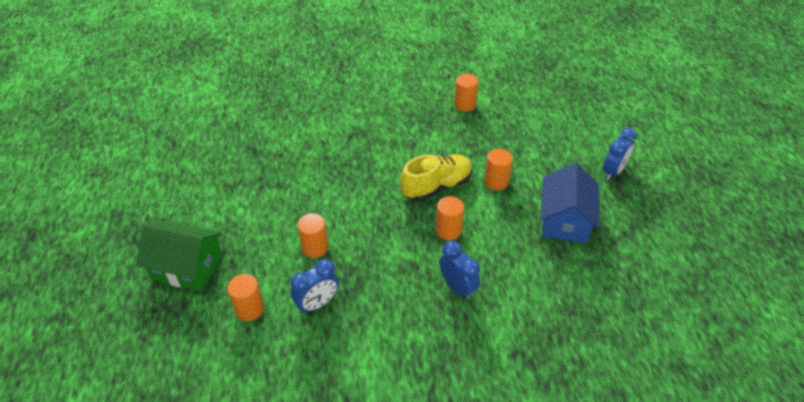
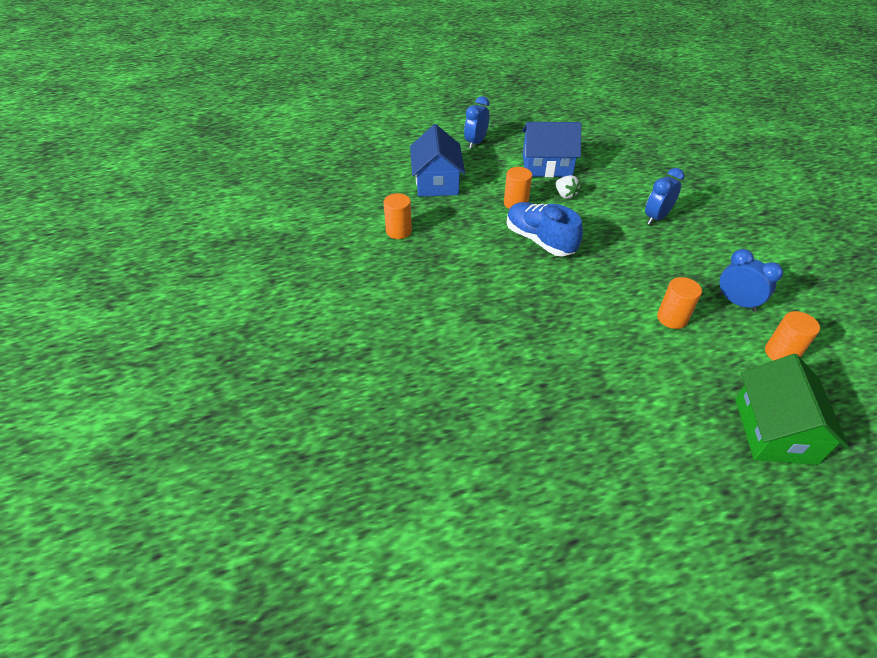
camera: 100 degrees left, 0 degrees up
(437, 186) = (539, 240): yellow shoe -> blue shoe
(448, 230) = (594, 228): orange cylinder -> none
(507, 222) = (565, 195): none -> white strawberry
(537, 134) = (436, 182): none -> blue house
(613, 171) = (475, 143): blue clock -> blue clock turned 90 degrees counterclockwise

